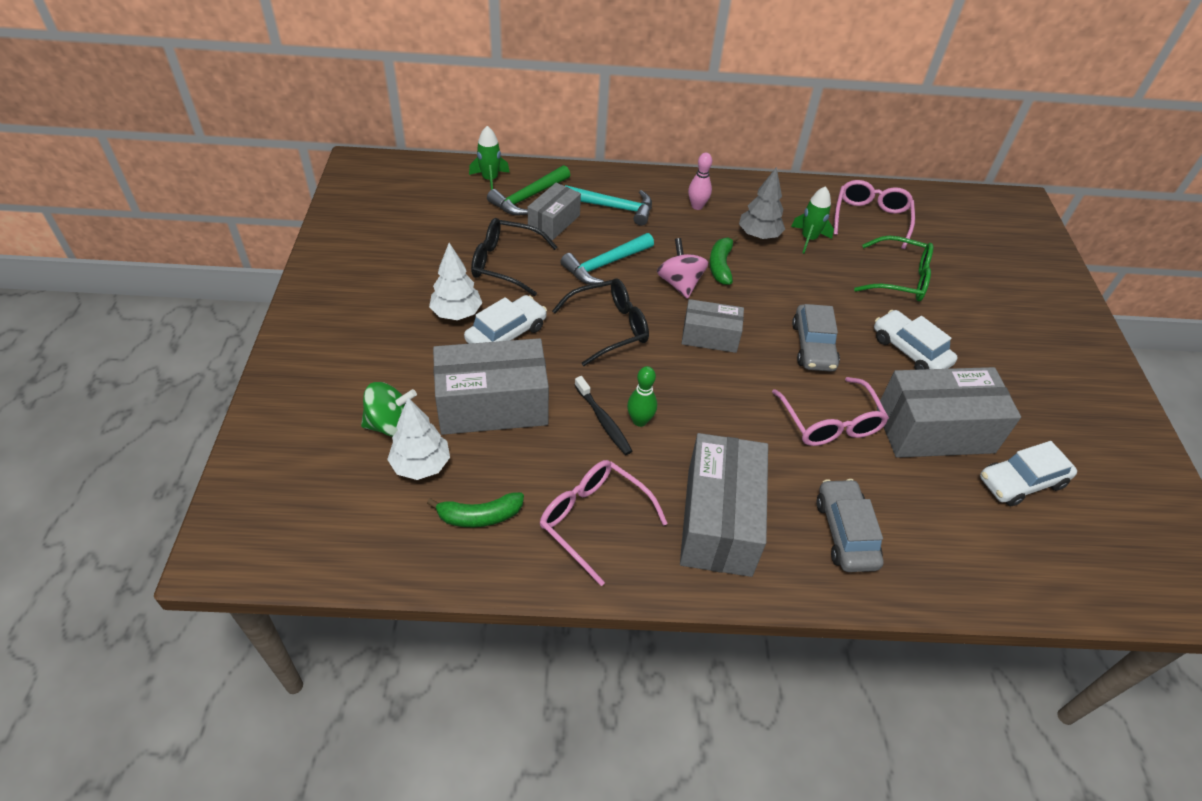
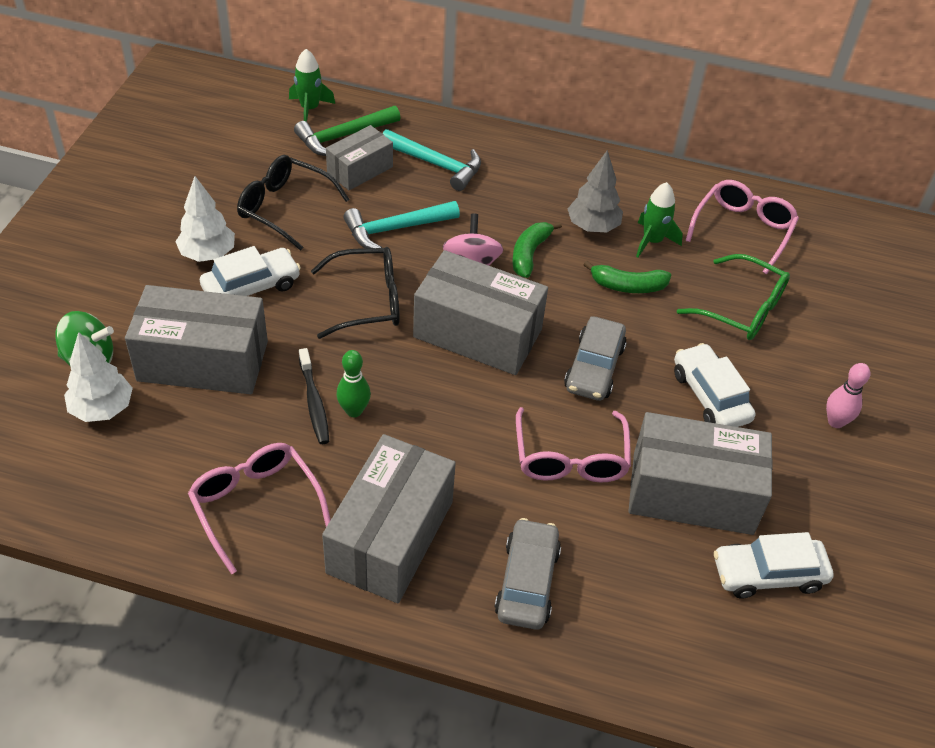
camera: 15 degrees right, 0 degrees up
(479, 516) = (139, 474): green banana -> green banana (627, 286)
(697, 206) = (535, 179): pink bowling pin -> pink bowling pin (835, 422)
(710, 336) = (477, 333): grey box -> grey box, size x1.73

